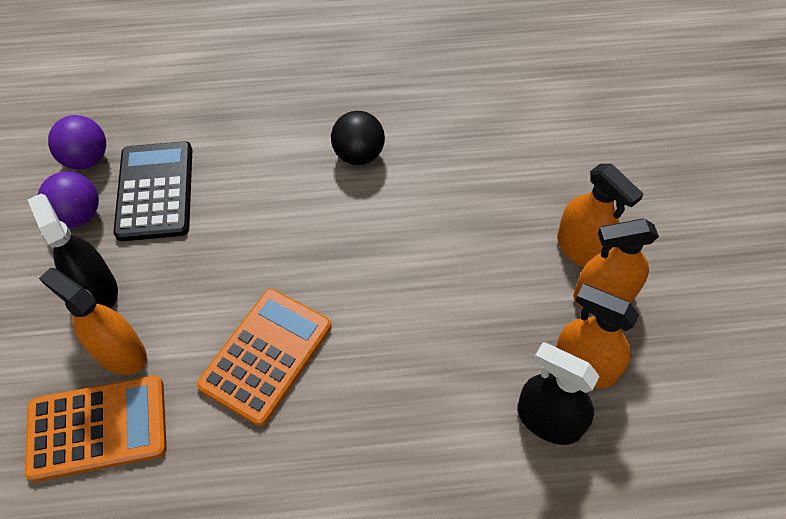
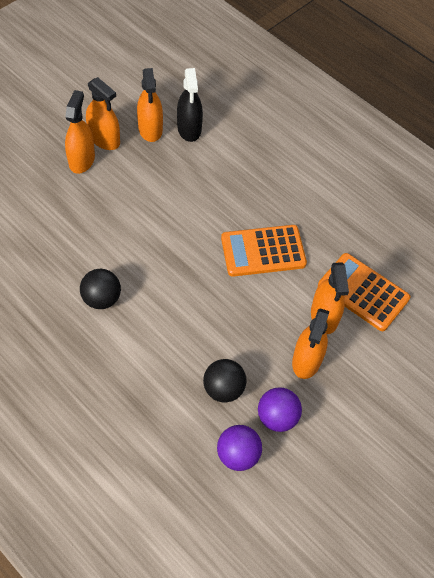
camera: 135 degrees left, 0 degrees up
(96, 289) = (306, 360): black spray bottle -> orange spray bottle
(155, 191) = (223, 389): black calculator -> black ball

